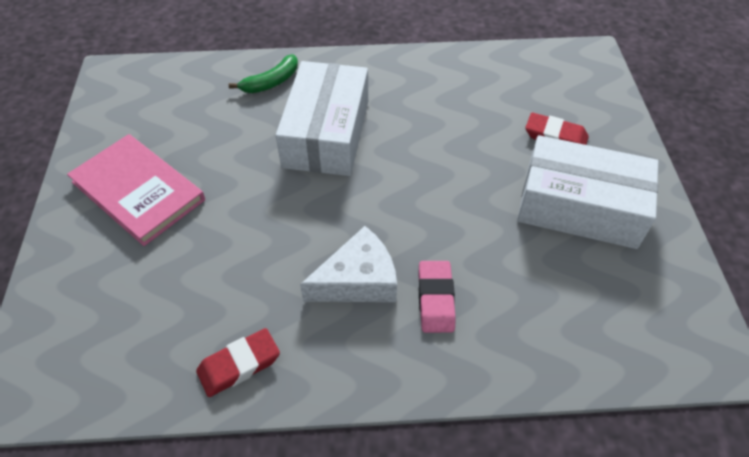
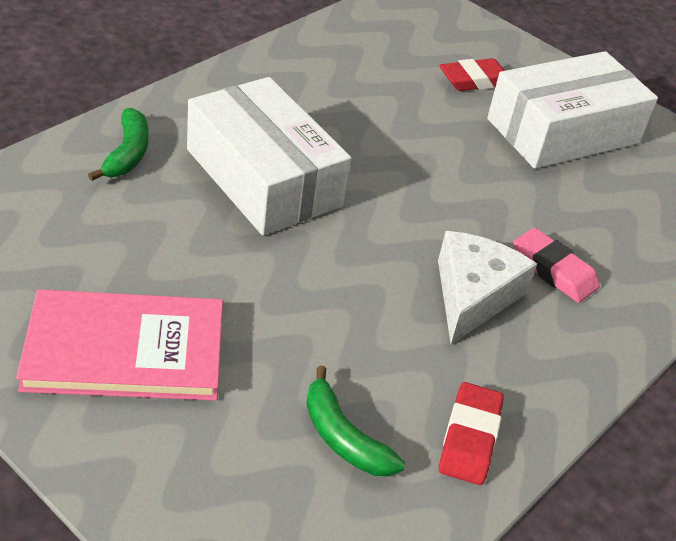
camera: 50 degrees left, 10 degrees down
(175, 312) = (343, 437): none -> green banana

